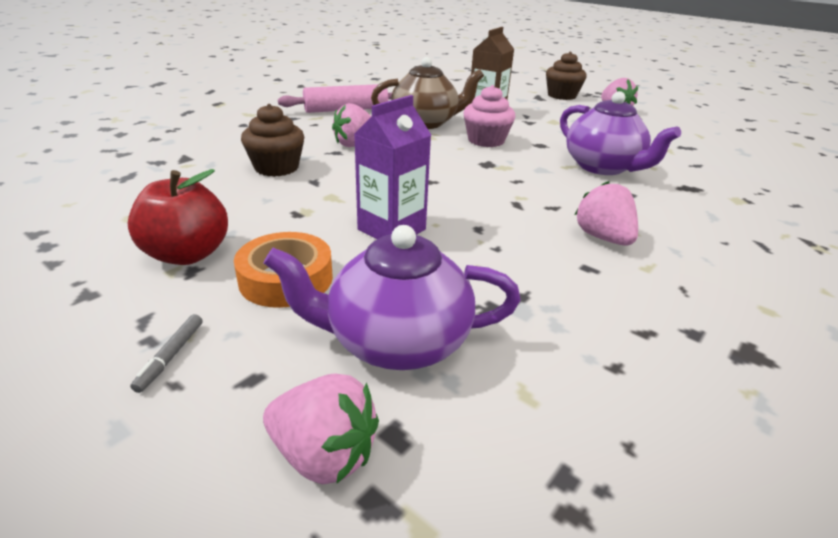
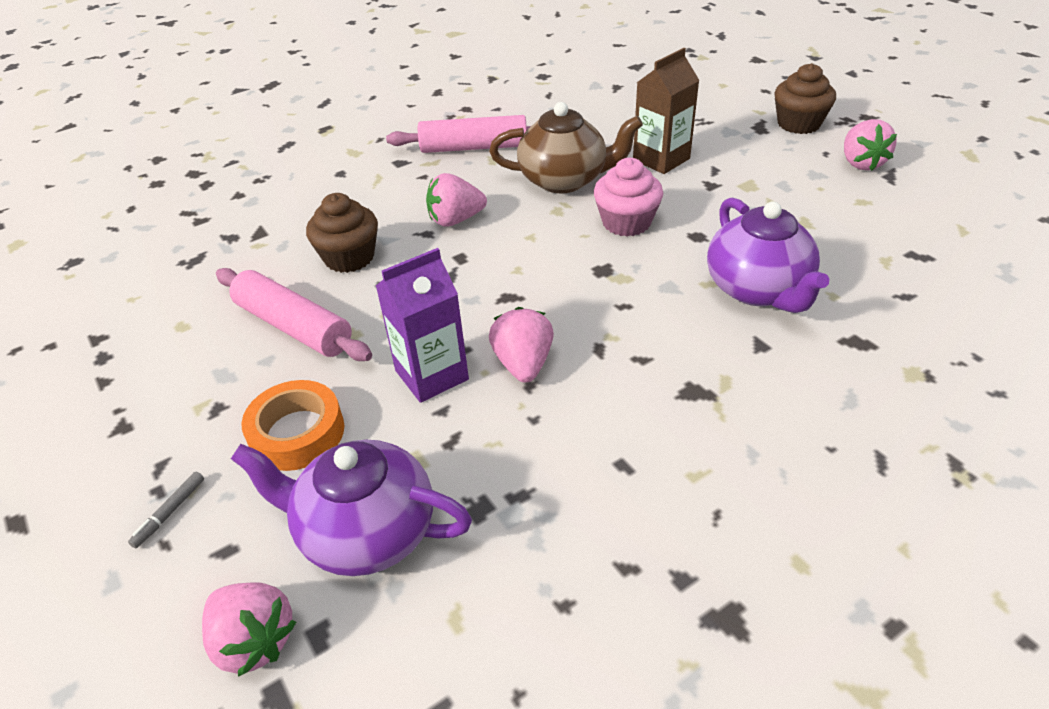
camera: 20 degrees right, 10 degrees up
(188, 254) = (219, 386): red apple -> none
(246, 210) = (294, 326): none -> pink rolling pin
(603, 238) = (672, 420): pink strawberry -> pink strawberry (523, 364)

